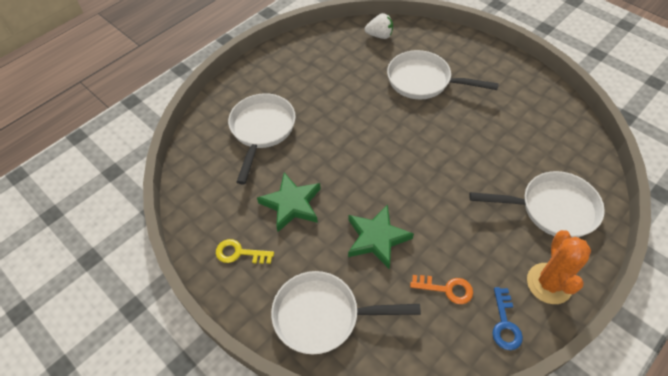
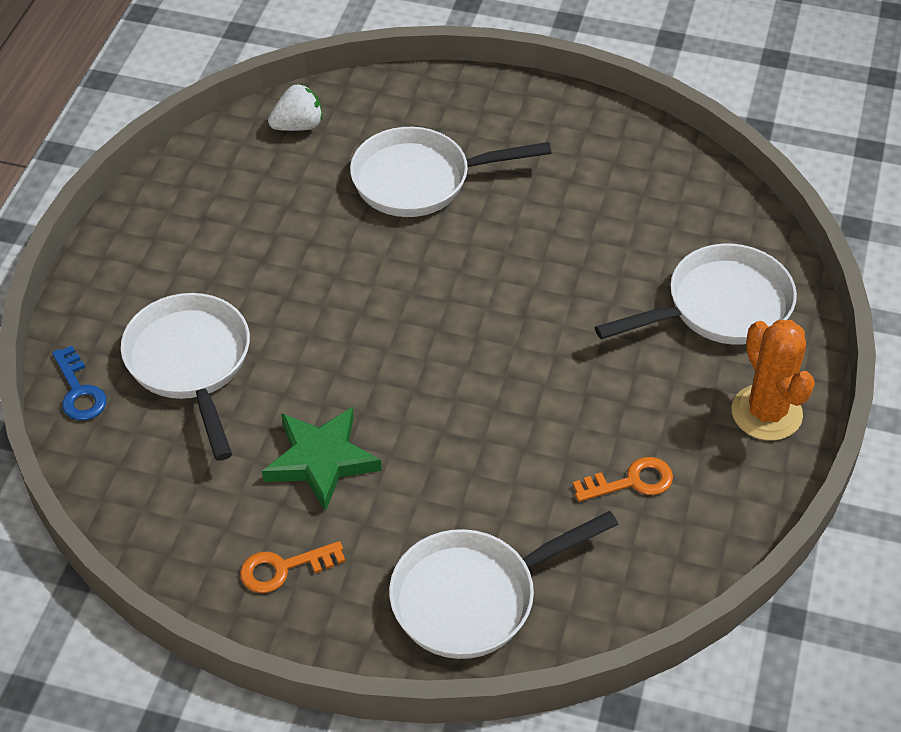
camera: 30 degrees left, 5 degrees down
(240, 253) = (284, 568): yellow key -> orange key
(377, 238) = (489, 454): green star -> none
(505, 324) = (735, 492): blue key -> blue key (79, 391)

